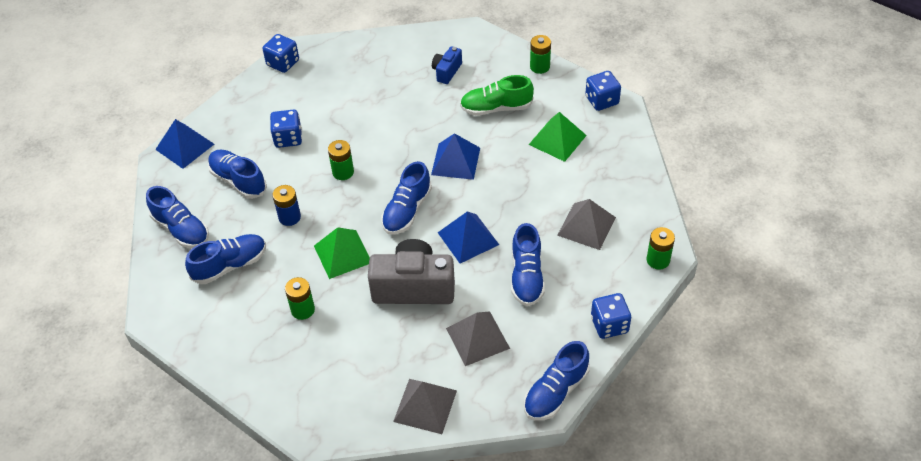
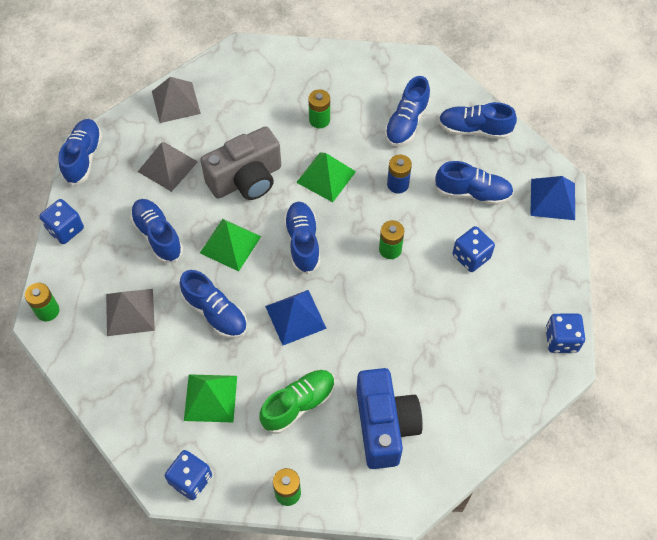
camera: 145 degrees right, 10 degrees up
(446, 71) = (384, 426): blue camera -> blue camera, size x2.00
(468, 238) = (230, 244): blue pyramid -> green pyramid
(516, 193) = (215, 313): none -> blue shoe

